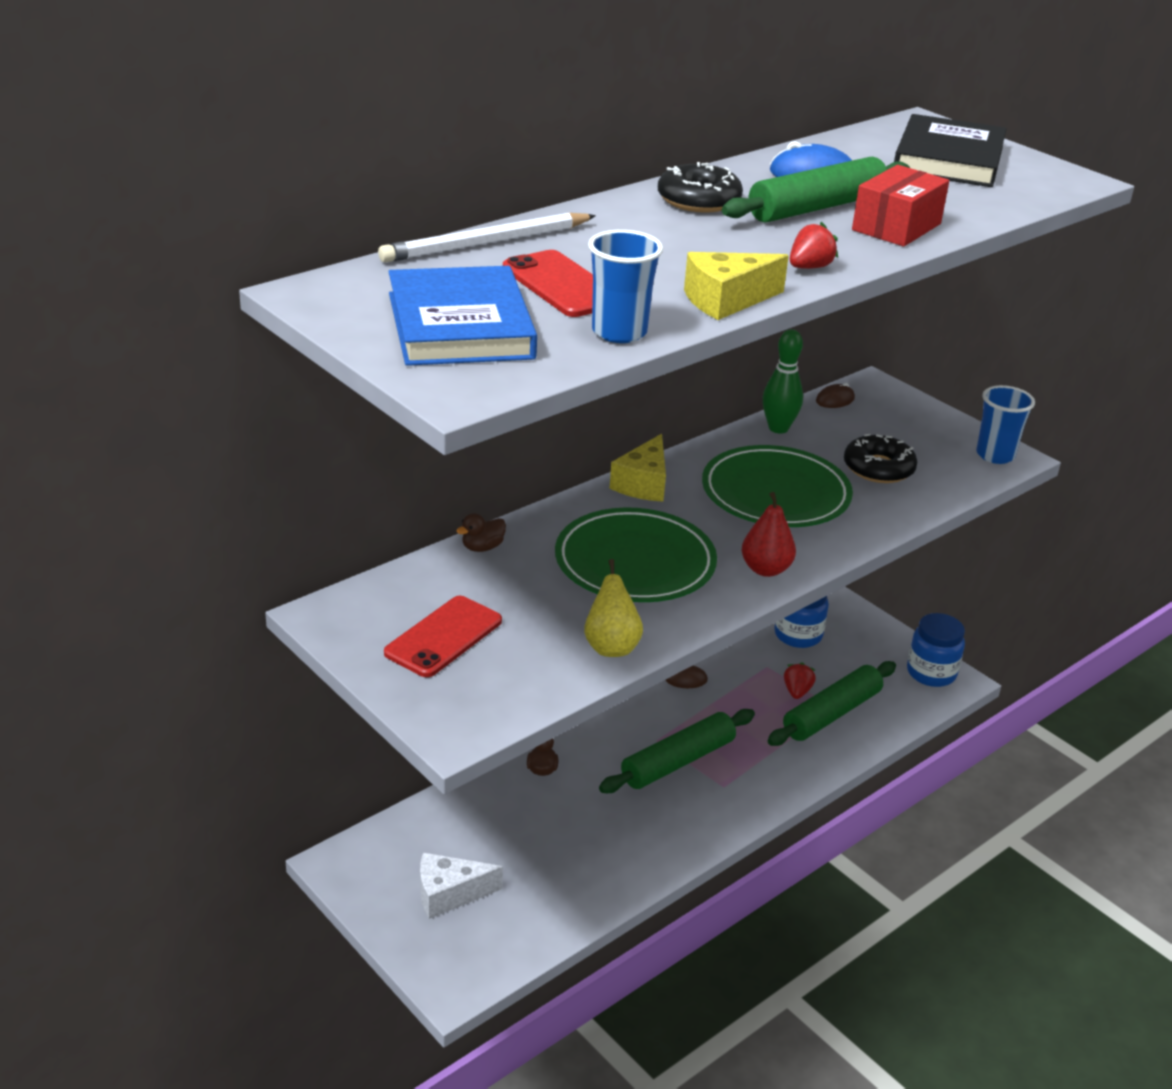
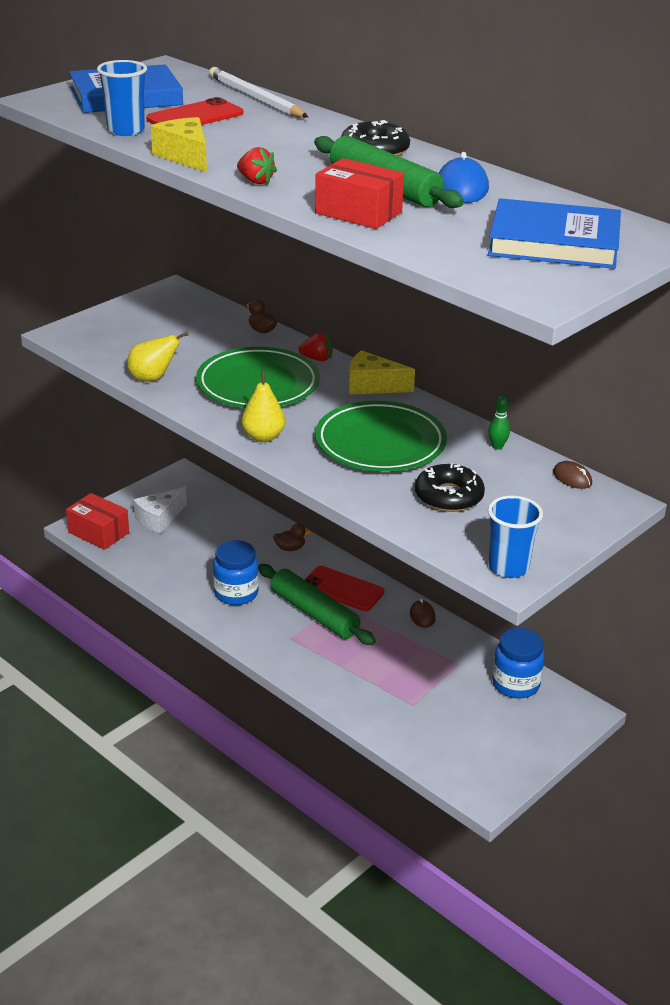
camera: 85 degrees right, 0 degrees up
(444, 637) = (155, 324): red phone -> red phone (342, 589)
(449, 894) = (159, 519): white cheese -> white cheese turned 120 degrees counterclockwise
(472, 964) = (98, 532): none -> red box
(765, 569) = (263, 437): red pear -> yellow pear
(778, 428) = (497, 446): green bowling pin -> green bowling pin, size x0.57
(797, 691) = (428, 682): red strawberry -> red strawberry (317, 359)
(831, 714) = (402, 703): green rolling pin -> none
(931, 673) = (490, 776): blue jar -> blue jar (236, 593)
(948, 159) = (554, 242): black book -> blue book

